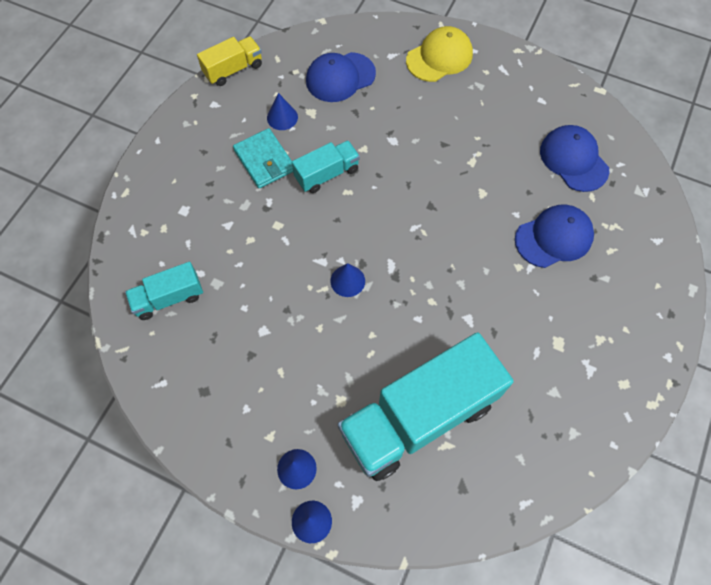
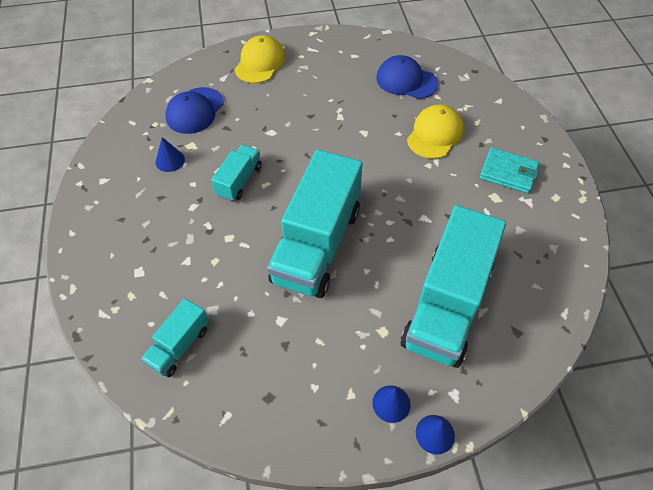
camera: 35 degrees left, 10 degrees down
(233, 70) = (100, 148): yellow truck -> none
(264, 160) = (180, 198): turquoise wallet -> turquoise wallet (508, 173)
(347, 281) = (317, 244): blue cone -> turquoise truck
(554, 237) = (435, 134): blue cap -> yellow cap

